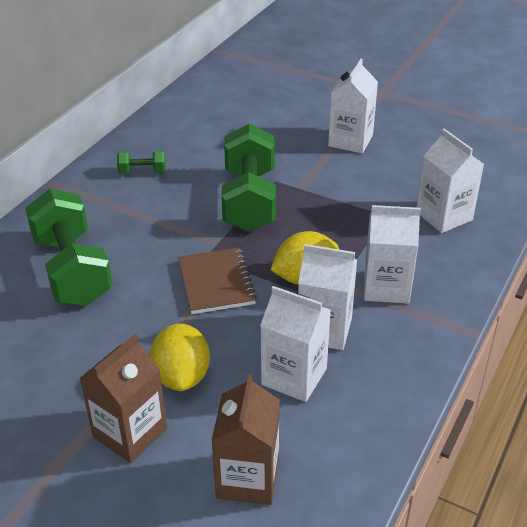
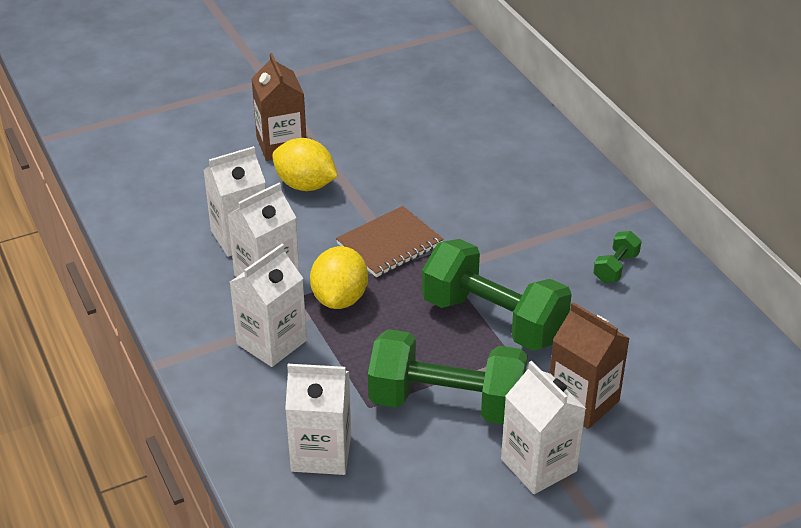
camera: 125 degrees right, 0 degrees up
(72, 270) = (490, 175): green dumbbell -> green dumbbell (447, 403)
(216, 282) = (390, 244): brown notebook -> brown notebook turned 60 degrees counterclockwise
(248, 478) = (185, 177): brown carton -> brown carton (583, 402)

